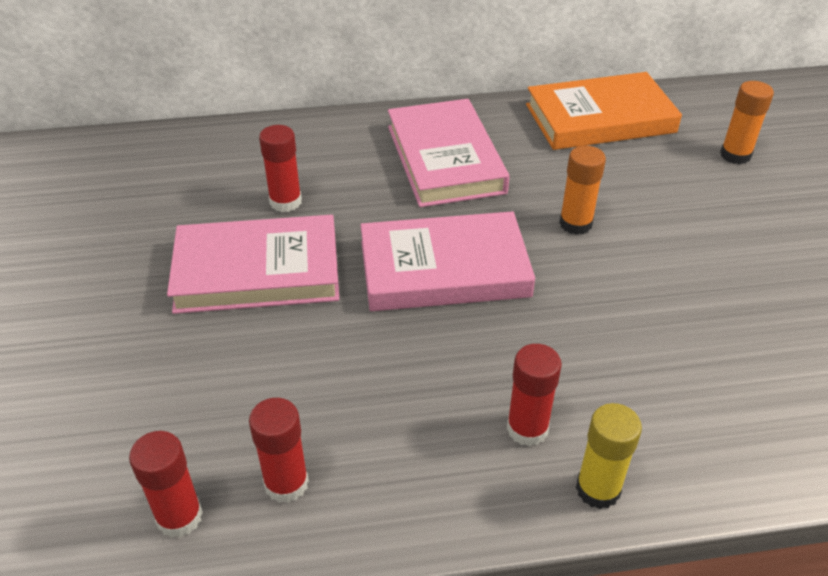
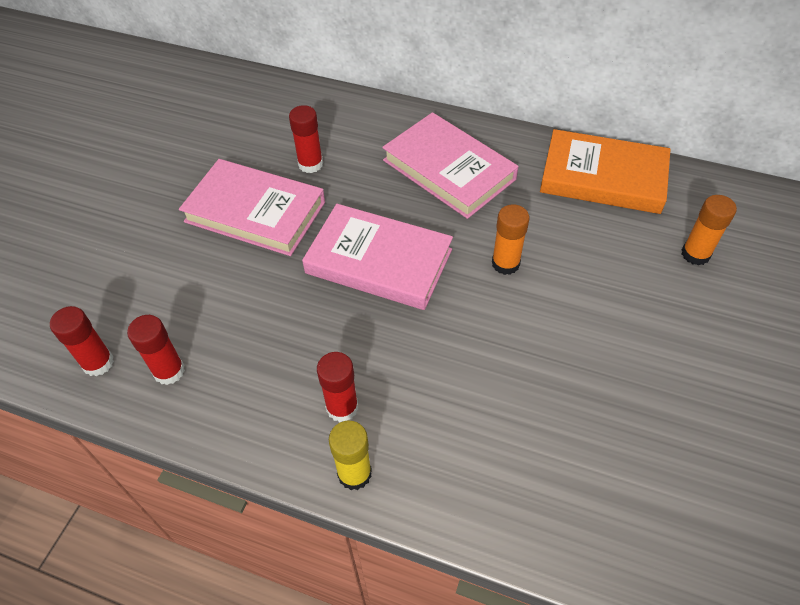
camera: 30 degrees right, 10 degrees up
(445, 159) = (448, 170): pink book -> pink book turned 60 degrees counterclockwise

